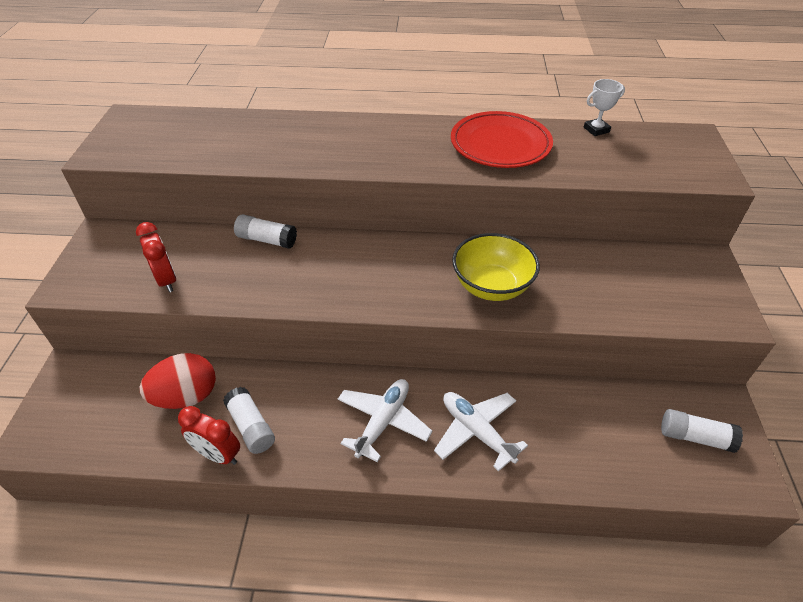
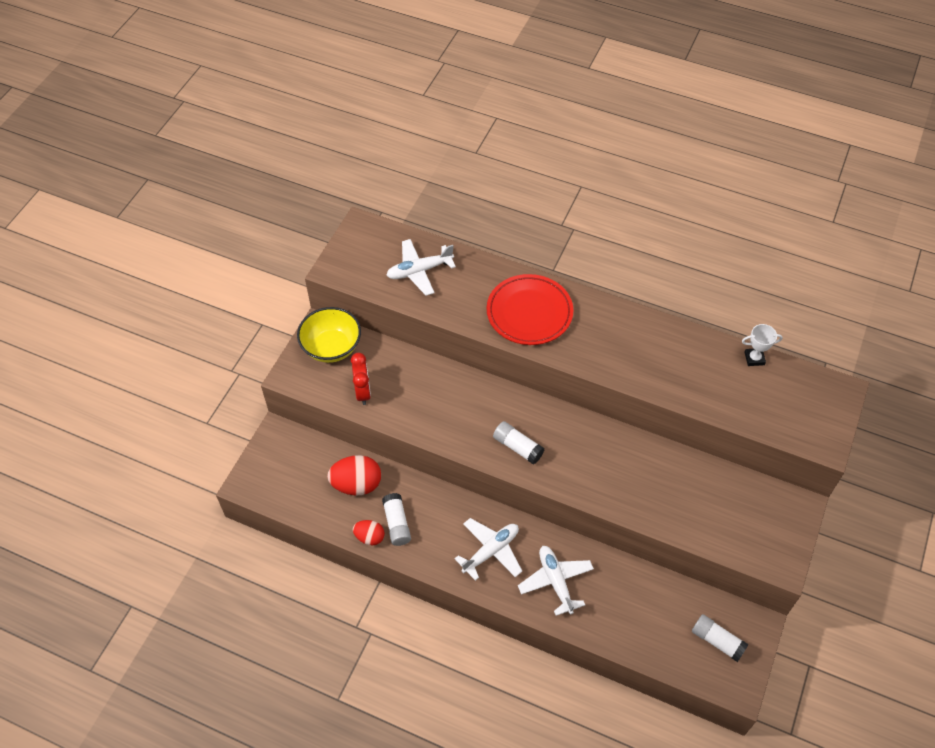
camera: 20 degrees right, 10 degrees up
(205, 136) = (419, 271): none -> white plane
(218, 455) = (369, 537): red clock -> red egg
(267, 240) = (446, 375): white glue stick -> white glue stick (518, 447)
(491, 286) = (606, 475): yellow bowl -> yellow bowl (331, 347)
(500, 145) = (660, 352): red plate -> red plate (529, 313)

